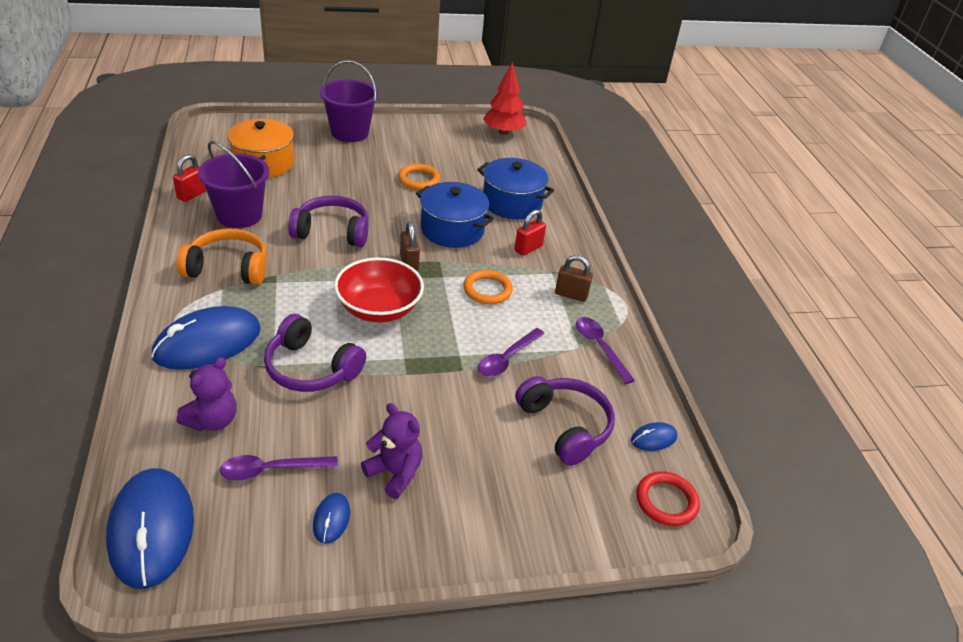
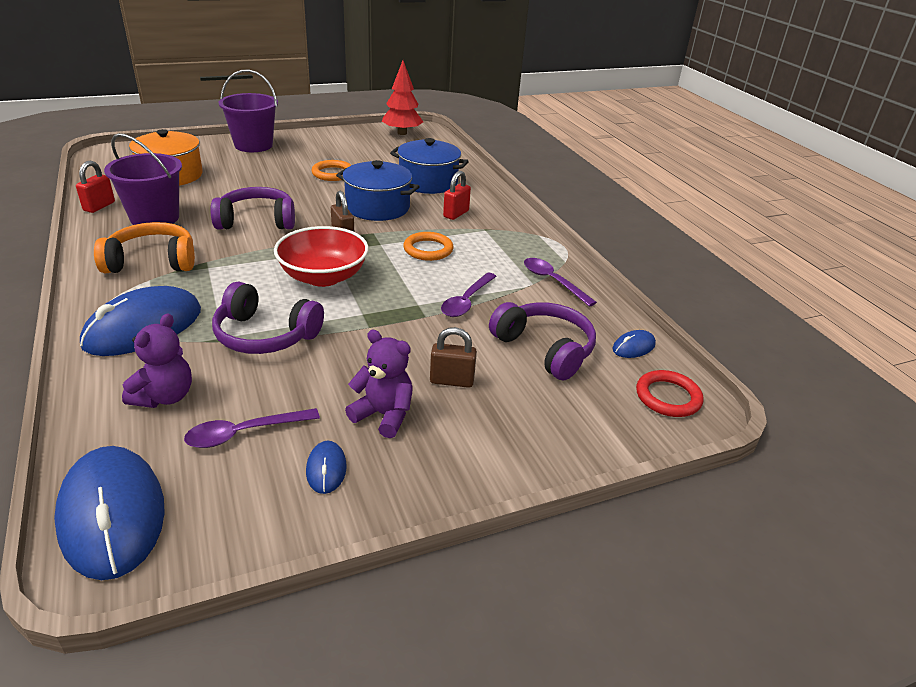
camera: 10 degrees left, 5 degrees down
(571, 295) = (510, 244): brown padlock -> brown padlock (452, 381)

